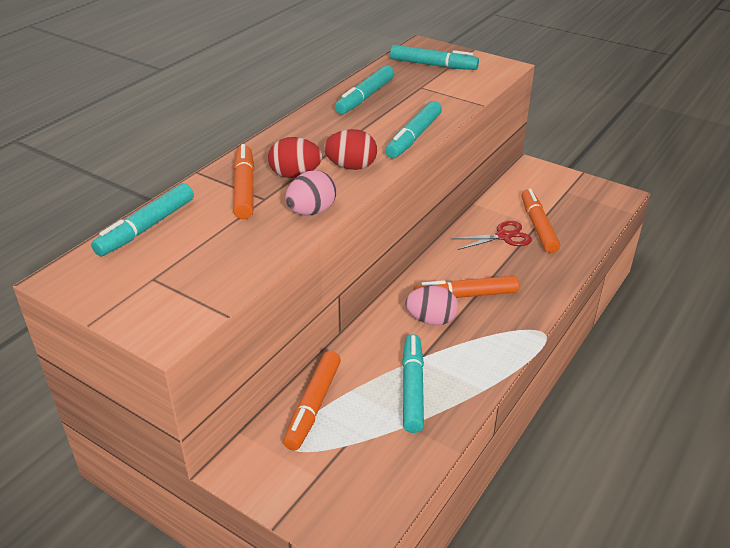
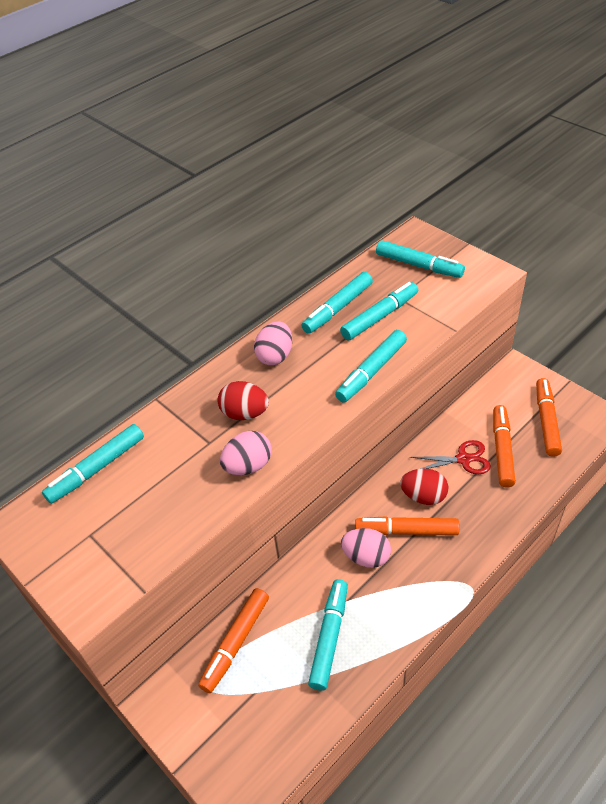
camera: 15 degrees right, 10 degrees up
(244, 189) = (193, 428): orange marker -> orange marker (546, 421)
(313, 133) = (275, 356): none -> pink egg
(351, 166) = (300, 408): red egg -> red egg (423, 496)
(408, 100) = (379, 317): none -> turquoise marker

